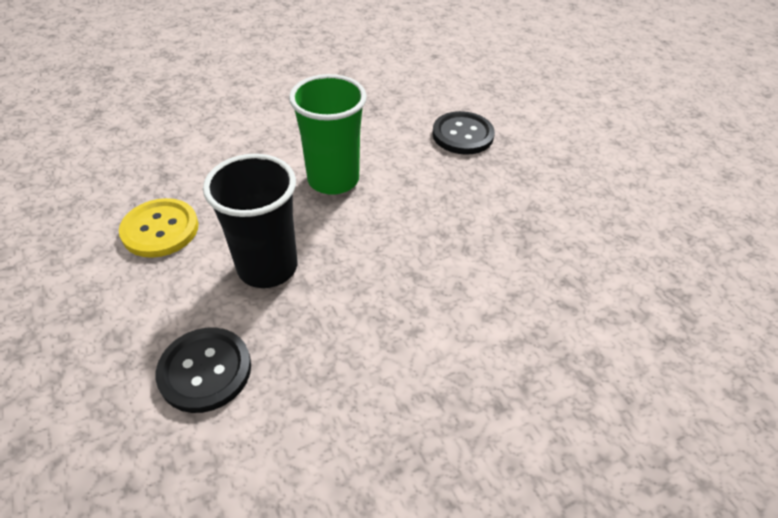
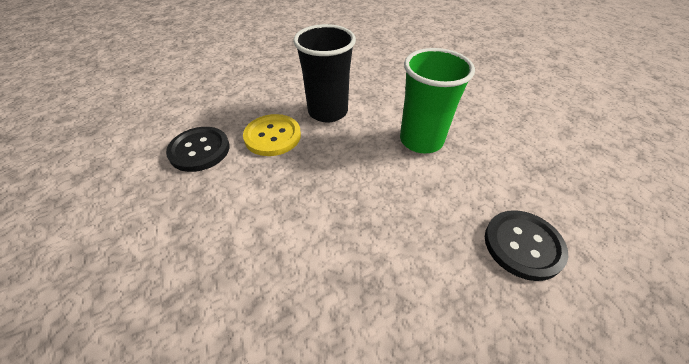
camera: 95 degrees right, 0 degrees up
(160, 229) = (362, 70): yellow button -> yellow button (272, 136)
(205, 370) = (256, 95): black button -> black button (199, 150)

